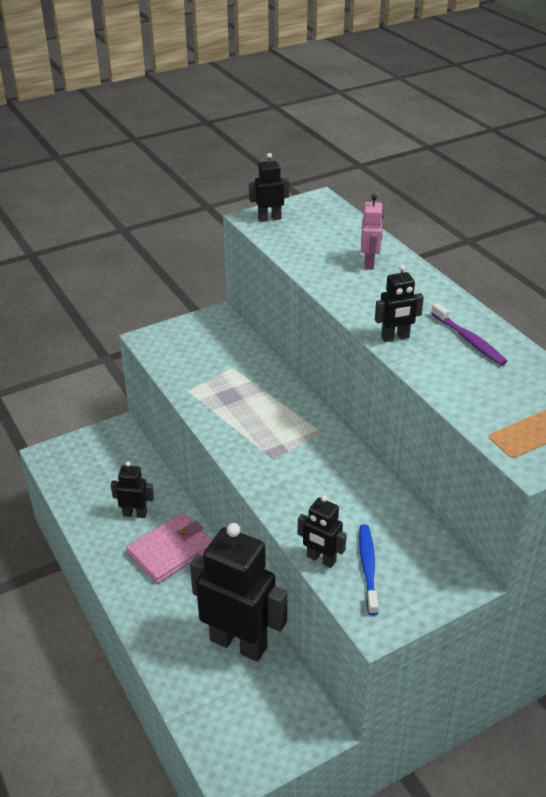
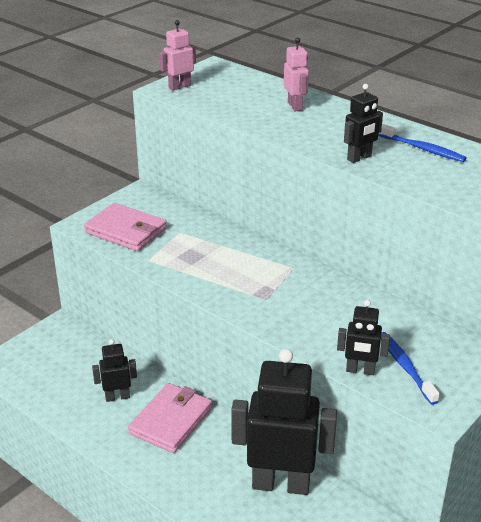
camera: 20 degrees left, 5 degrees down
(183, 355) = (126, 231): none -> pink wallet
(269, 218) = (179, 86): black robot -> pink robot
(469, 340) = (422, 149): purple toothbrush -> blue toothbrush

